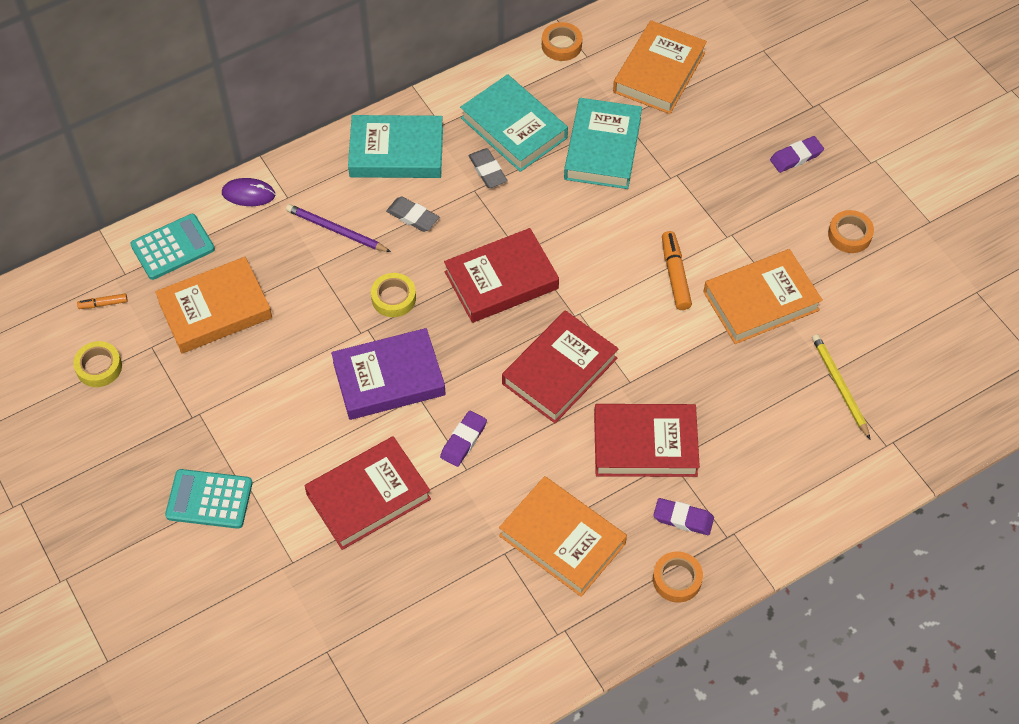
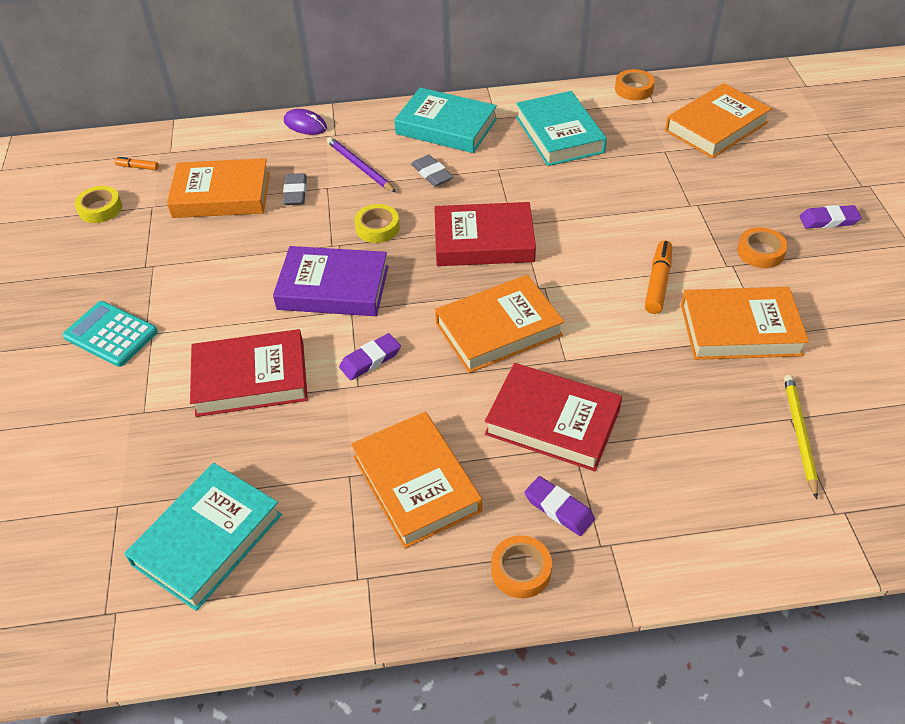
camera: 25 degrees right, 10 degrees down
(173, 247) = (220, 144): turquoise calculator -> none
(487, 171) = (518, 158): grey eraser -> grey eraser (295, 192)
(559, 371) = (498, 329): red book -> orange book
(602, 148) = (634, 168): turquoise book -> turquoise book (207, 539)
(849, 235) = (863, 299): orange tape -> orange tape (760, 252)

